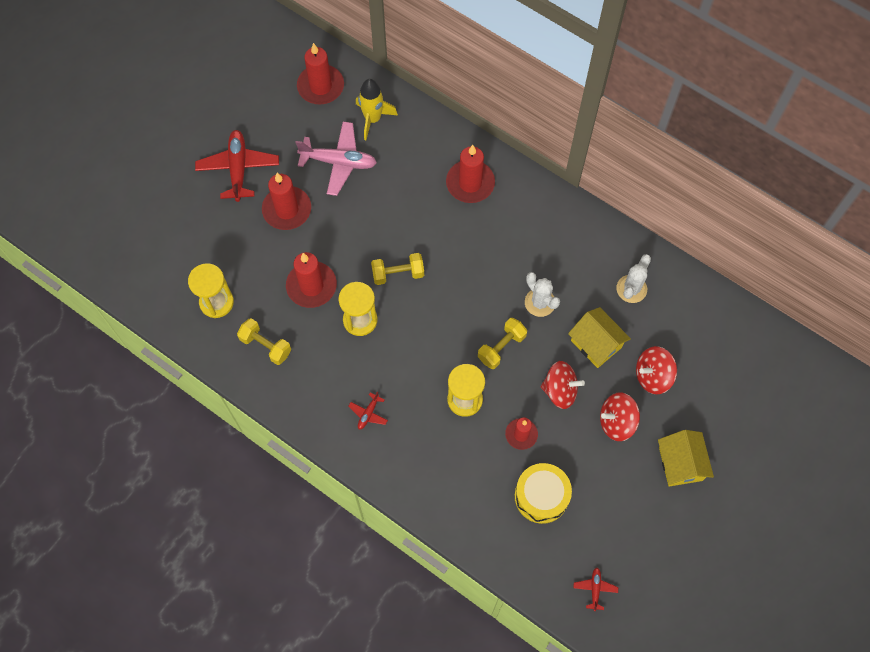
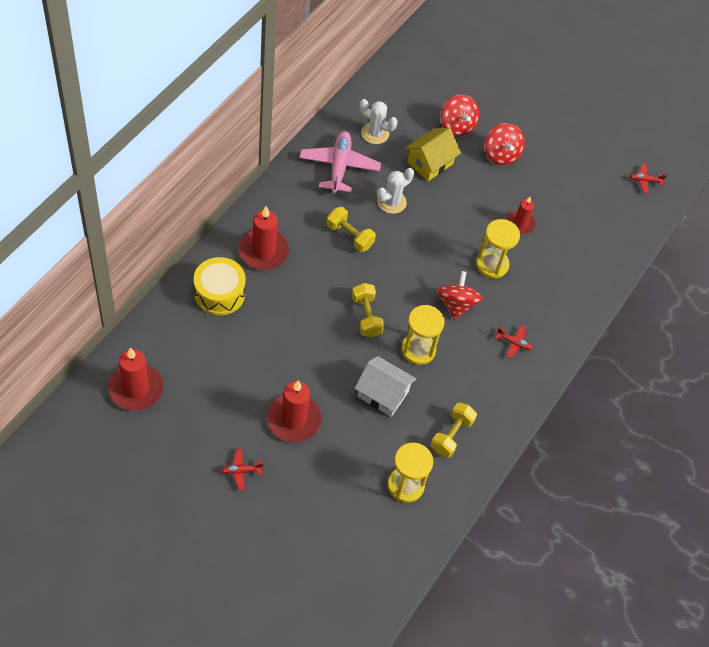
camera: 100 degrees left, 10 degrees down
(238, 168) = (241, 471): red plane -> red plane, size x0.47
(311, 286) = (383, 394): red candle -> white house
(339, 162) = (235, 370): pink plane -> pink plane (339, 167)
(373, 119) = (182, 337): yellow rocket -> none
(501, 347) = (438, 234): yellow dumbbell -> yellow dumbbell (349, 236)
(541, 496) = (573, 212): yellow drum -> yellow drum (219, 293)
(560, 390) = (476, 192): red spinning top -> red spinning top (456, 304)
(680, 464) = (532, 115): yellow house -> none

